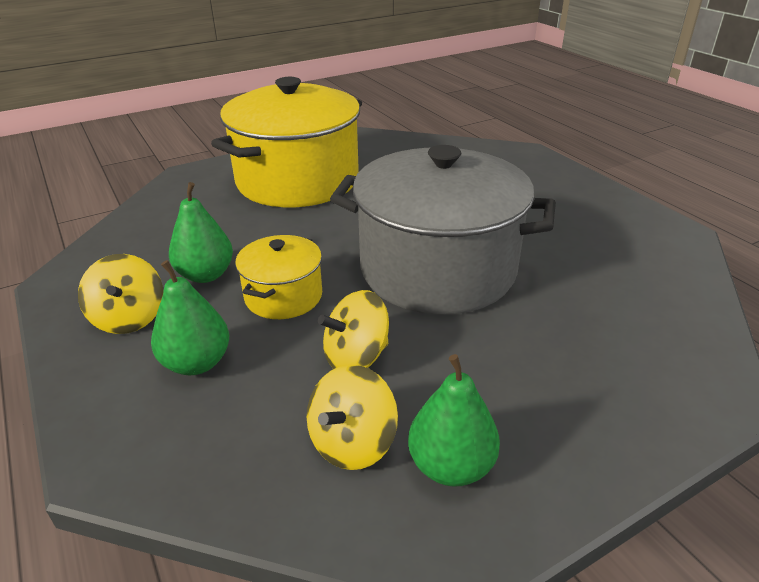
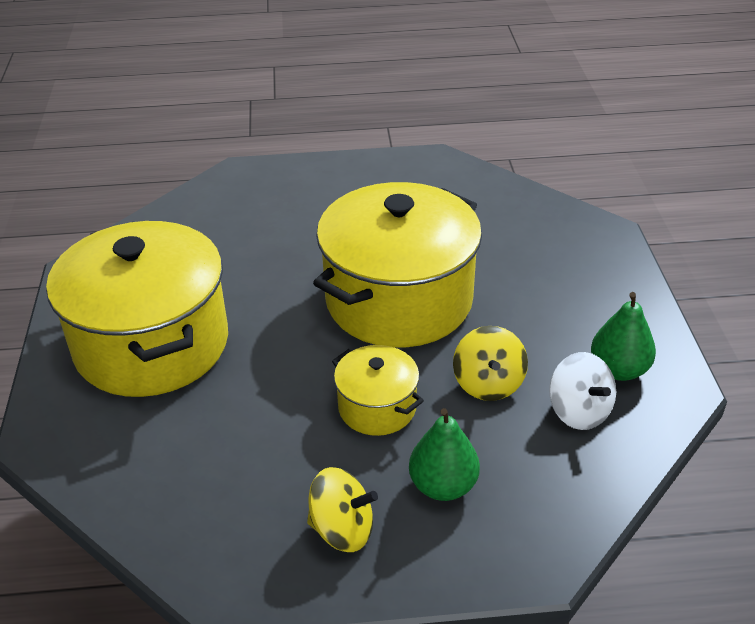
camera: 65 degrees left, 5 degrees up
(206, 275) = (301, 457): green pear -> none
(352, 442) = (579, 411): yellow spinning top -> white spinning top
(437, 269) = (399, 300): grey pot -> yellow pot

